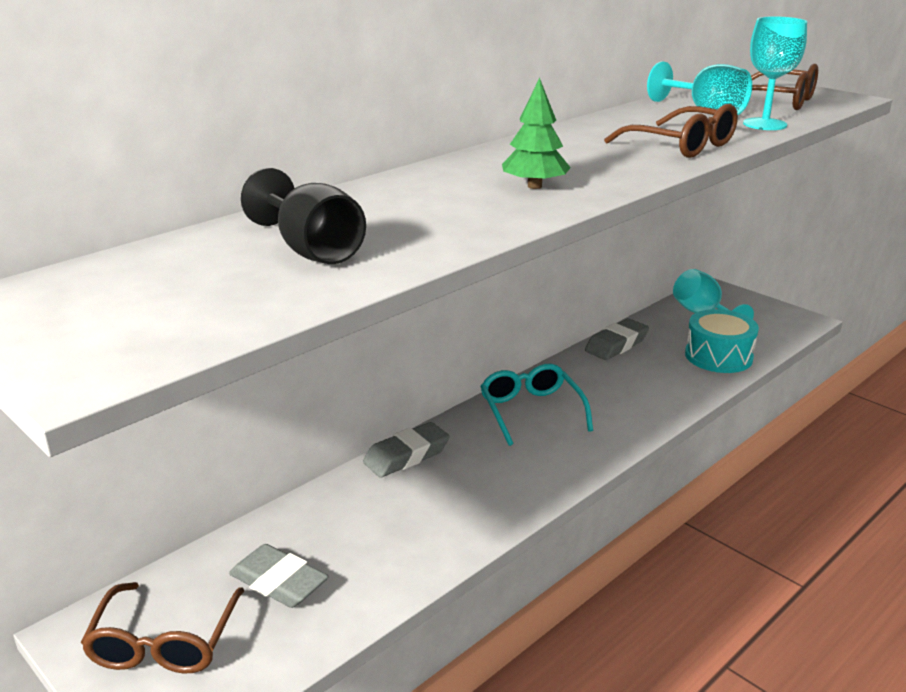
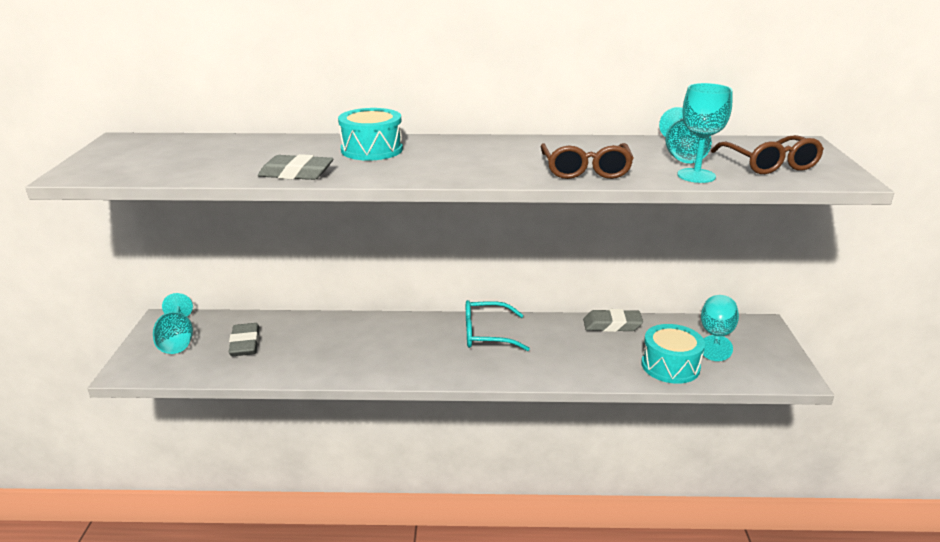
camera: 45 degrees right, 0 degrees up
(164, 642) = (177, 341): brown glasses -> turquoise goblet
(312, 250) = (250, 158): black goblet -> none
(406, 456) = (386, 322): grey eraser -> grey eraser (296, 174)
(429, 191) = (372, 150): none -> turquoise drum
(531, 411) = (486, 334): turquoise glasses -> turquoise glasses turned 120 degrees counterclockwise
(534, 186) = (426, 164): green tree -> none

